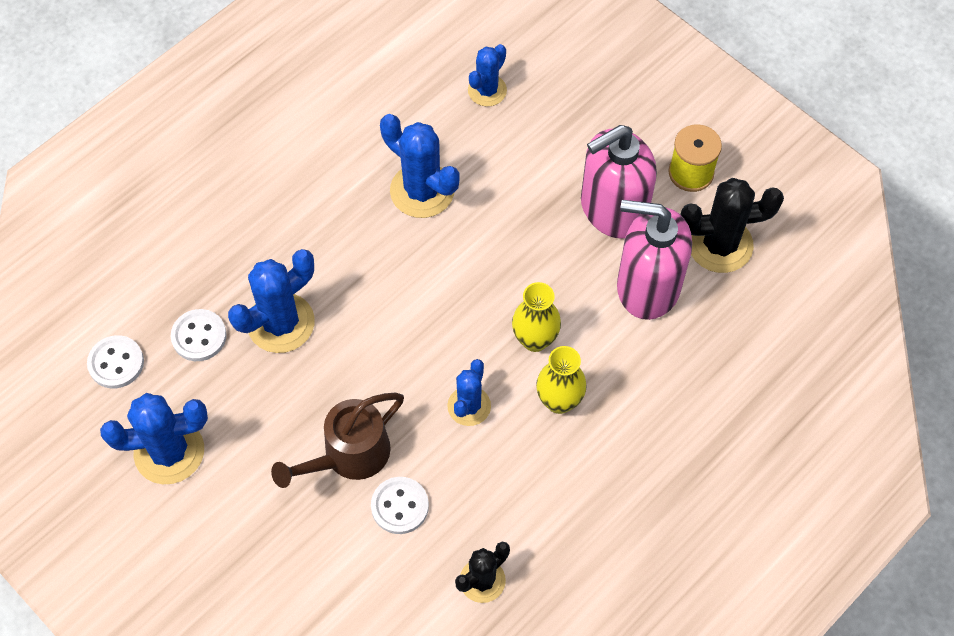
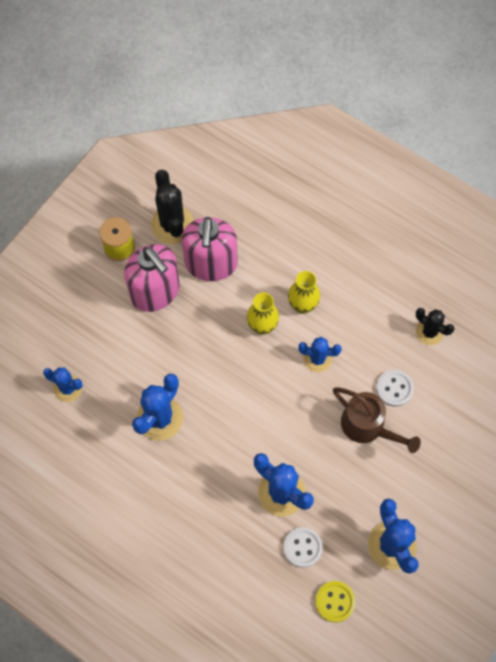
camera: 100 degrees left, 5 degrees up
(116, 363) = (335, 601): white button -> yellow button

